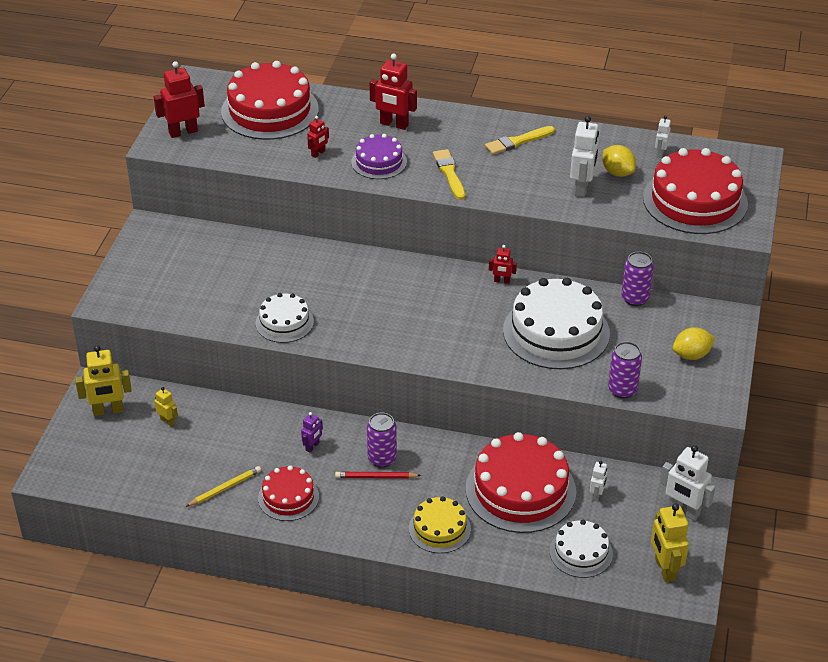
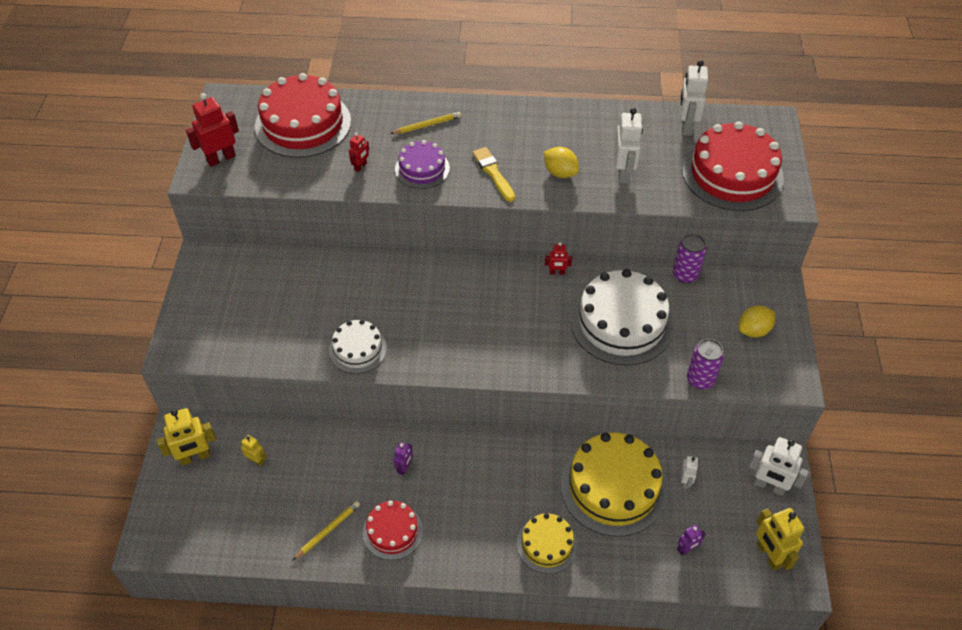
camera: 10 degrees left, 10 degrees up
(376, 477) = (473, 494): red pencil -> none
(382, 459) = (474, 471): purple can -> none
(394, 124) = (427, 125): red robot -> yellow pencil
(517, 141) = (550, 130): yellow brush -> none
(520, 490) = (613, 487): red cake -> yellow cake
(581, 552) = (686, 549): white cake -> purple robot
(617, 172) = (652, 152): yellow lemon -> yellow lemon (560, 173)
(660, 153) = (686, 126): white robot -> white robot, size x1.86

